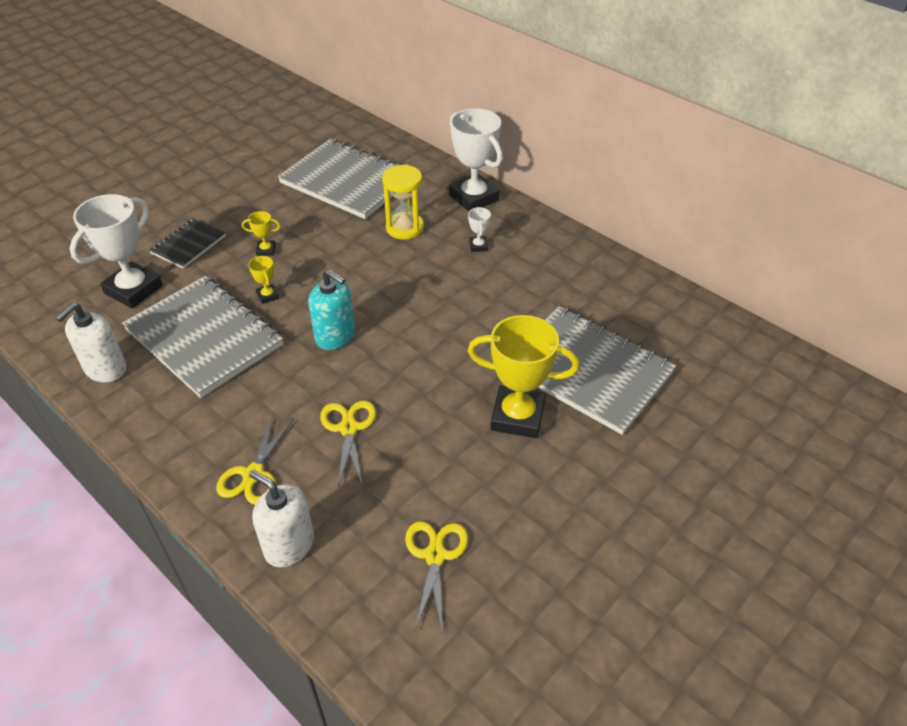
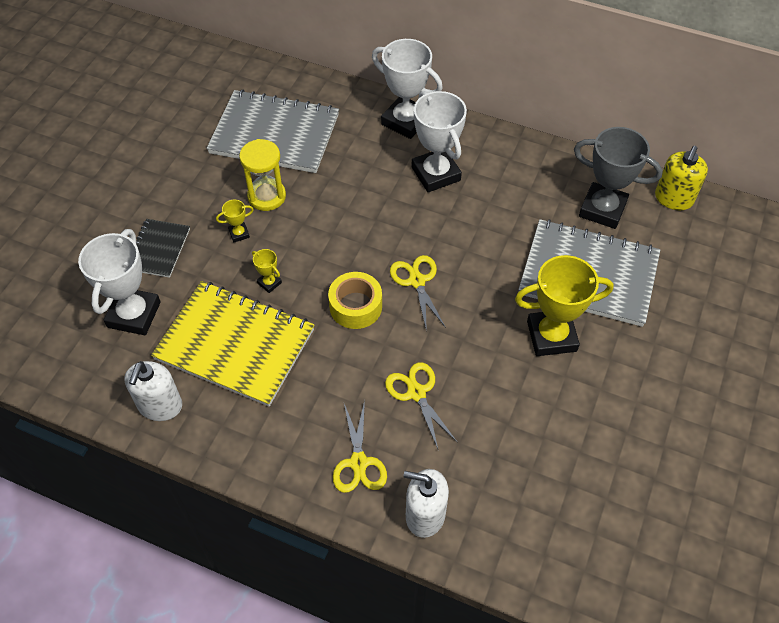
camera: 20 degrees left, 10 degrees up
(204, 337) = (235, 344): grey notebook -> yellow notebook
(335, 336) = (355, 306): turquoise soap dispenser -> yellow tape
(405, 228) = (358, 172): yellow hourglass -> yellow hourglass (267, 196)
(435, 555) = (546, 482): yellow scissors -> yellow scissors (417, 281)
(478, 246) = (436, 174): white trophy -> white trophy, size x2.29
(634, 316) = (602, 209): none -> grey trophy
(718, 326) = (673, 198): none -> yellow soap dispenser

